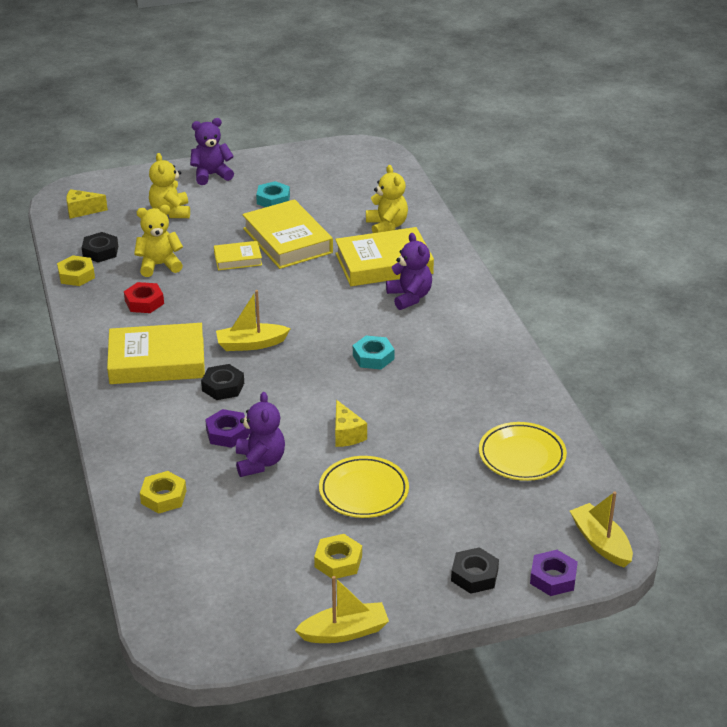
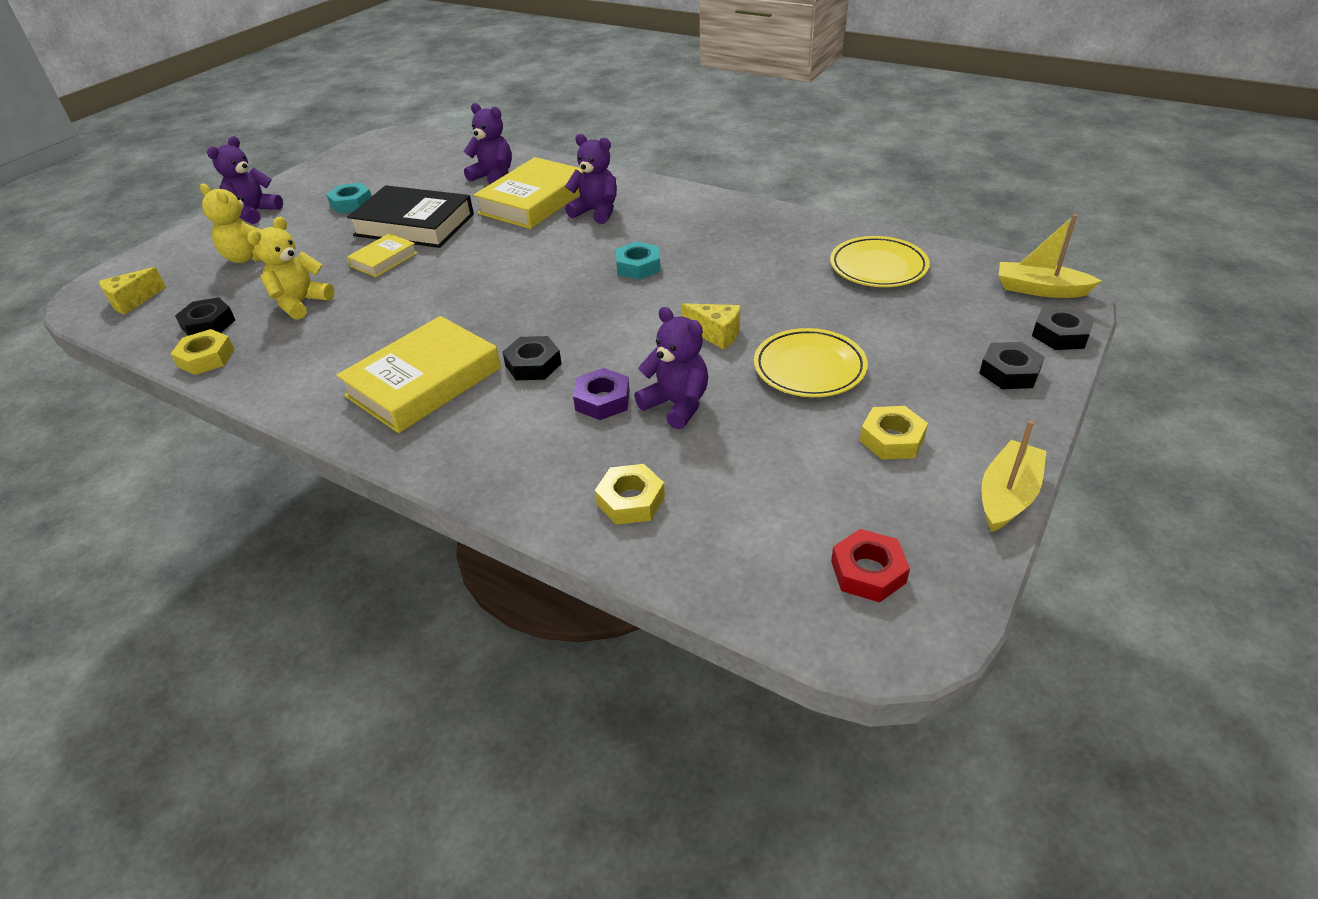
camera: 40 degrees left, 5 degrees up
(144, 302) = (330, 341): red nut -> red nut (868, 572)
(251, 344) = (505, 316): yellow boat -> none
(287, 240) = (414, 225): yellow book -> black book
(387, 226) = (493, 176): yellow teddy bear -> purple teddy bear
(553, 578) = (1060, 334): purple nut -> black nut

